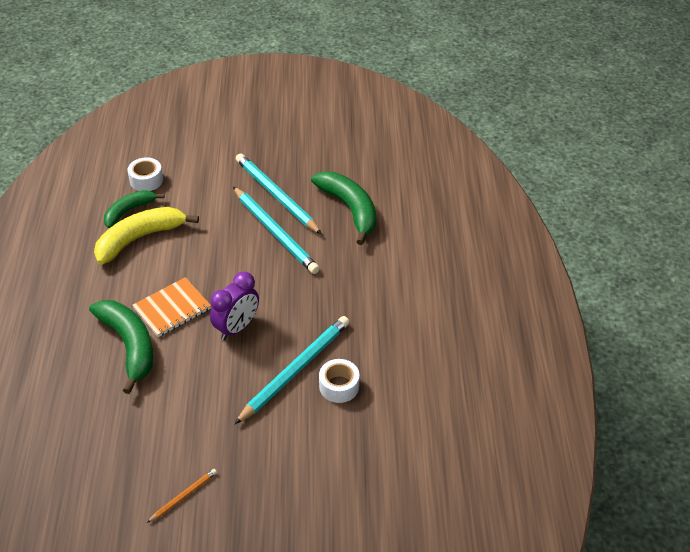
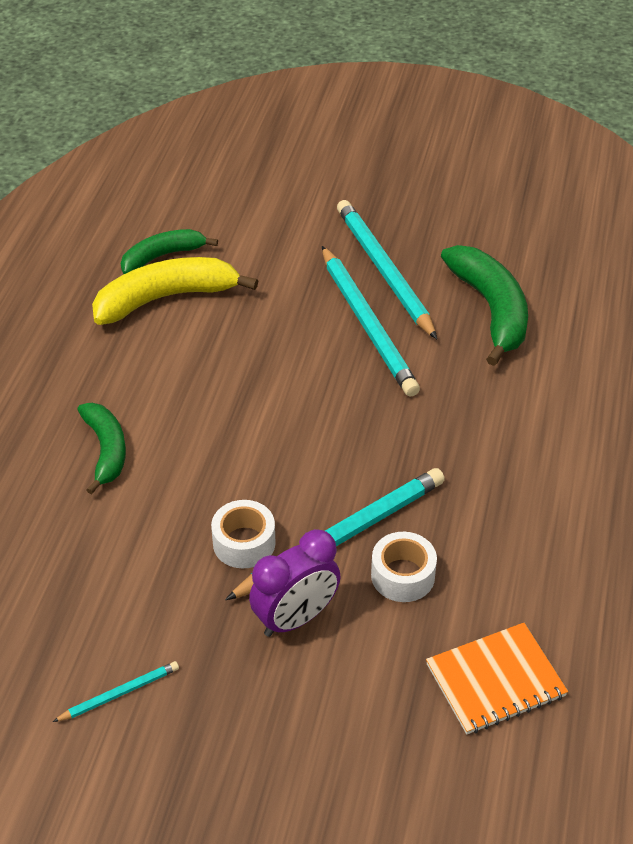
camera: 15 degrees right, 0 degrees up
(129, 345) = (106, 450): green banana -> green banana, size x0.64
(146, 180) = (200, 217): white tape -> white tape (244, 543)
(172, 308) = (183, 408): orange notebook -> orange notebook (495, 680)
(183, 496) = (119, 693): orange pencil -> turquoise pencil
(237, 328) = (271, 455): purple clock -> purple clock (296, 618)

